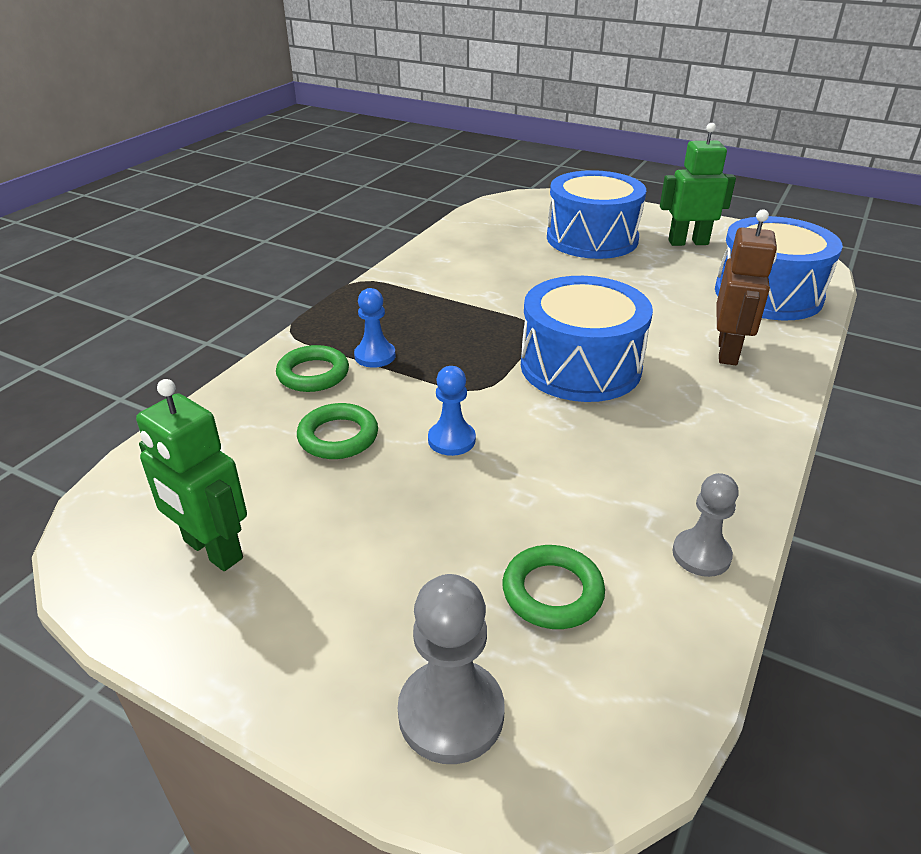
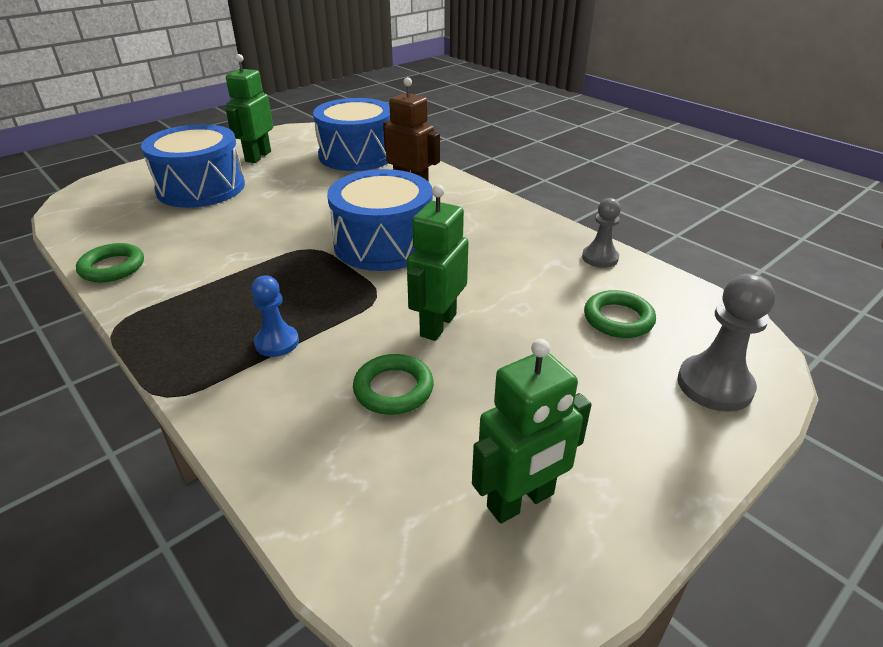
camera: 70 degrees left, 0 degrees up
(313, 374) = (273, 390): green ring -> green ring (112, 267)
(451, 440) = (437, 325): blue pawn -> green robot

